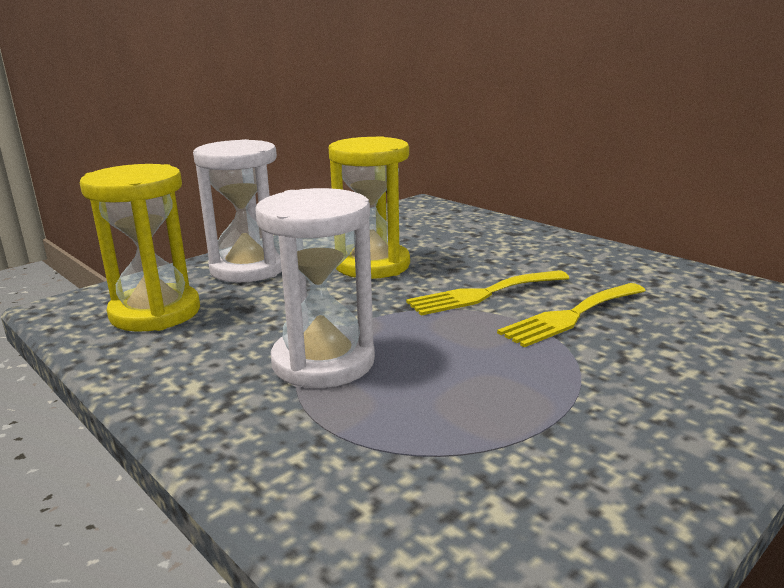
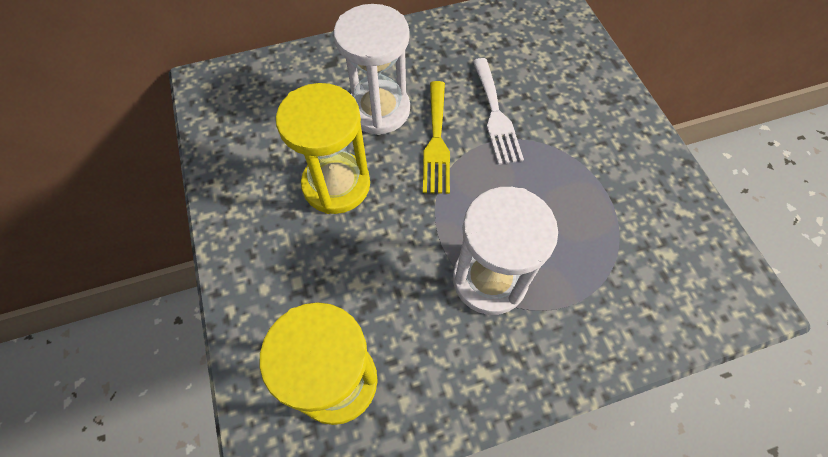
camera: 65 degrees left, 40 degrees up
(248, 269) = (279, 281): white hourglass -> white hourglass (379, 110)
(570, 316) = (495, 115): yellow fork -> white fork

